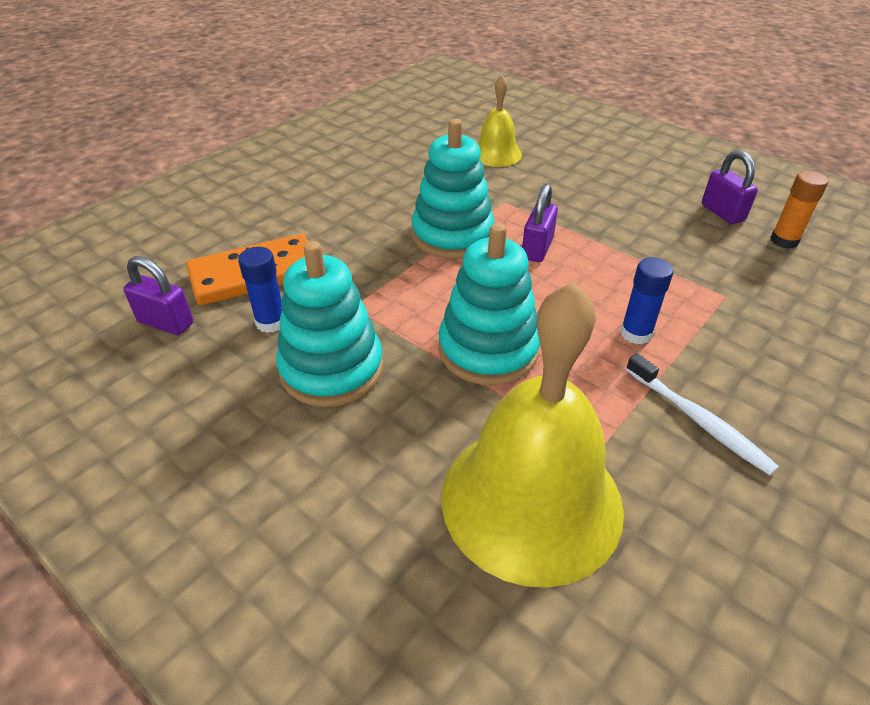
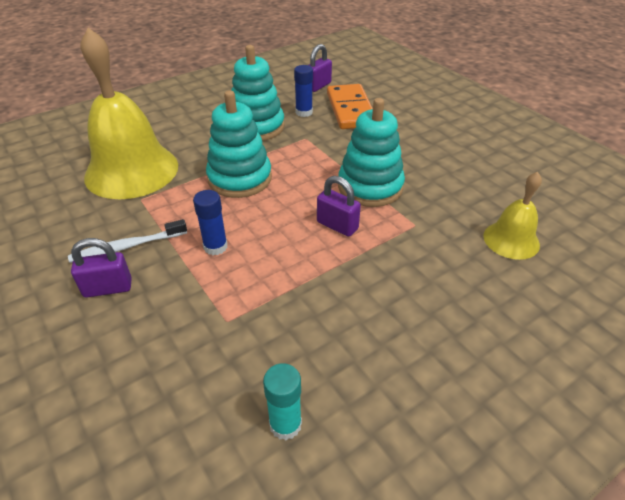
camera: 105 degrees right, 0 degrees up
(722, 213) = (358, 391): purple padlock -> purple padlock (108, 288)
(784, 241) = (285, 424): orange glue stick -> turquoise glue stick

